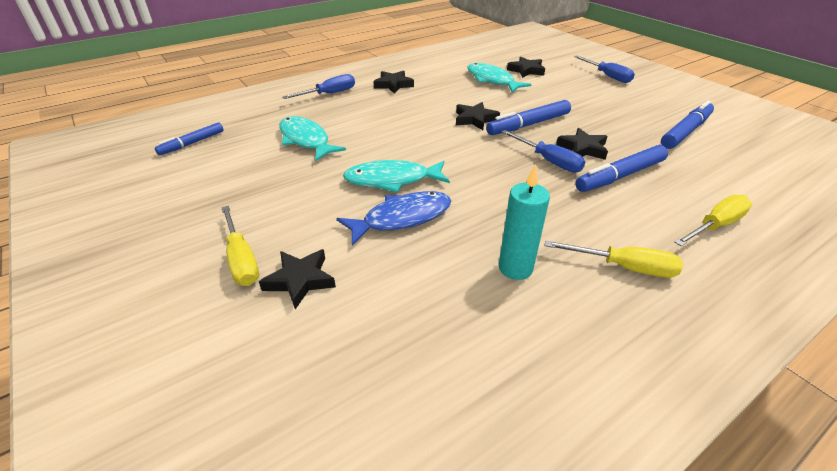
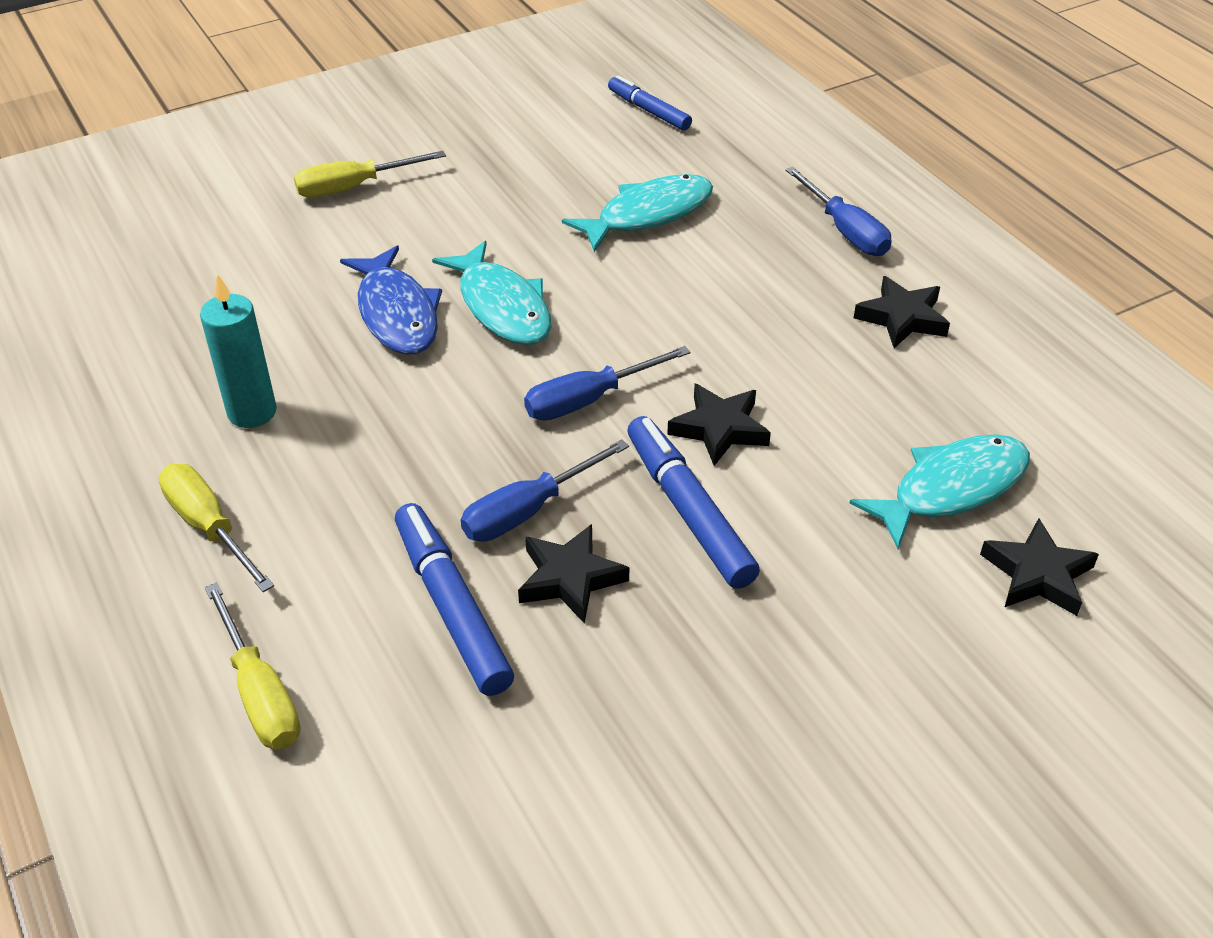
camera: 95 degrees right, 5 degrees up
(300, 280) = (301, 232): black star -> none
(392, 180) = (502, 307): turquoise fish -> turquoise fish turned 150 degrees clockwise
(607, 76) = (1021, 770): blue screwdriver -> blue screwdriver (589, 400)
(624, 267) = (209, 527): yellow screwdriver -> yellow screwdriver turned 120 degrees clockwise
(685, 131) = (630, 820): blue marker -> none

